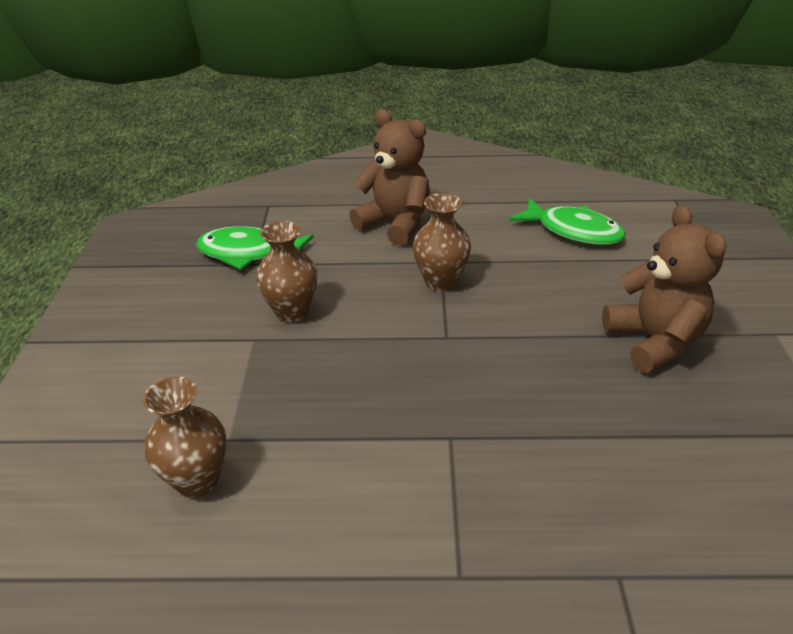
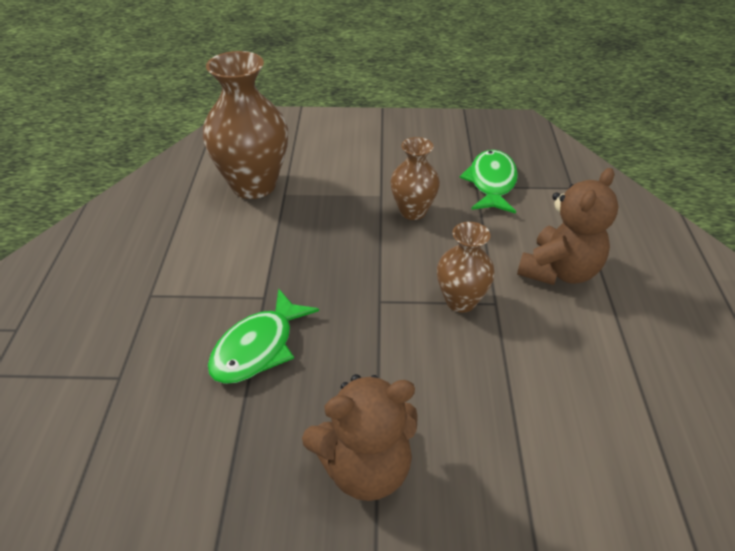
camera: 90 degrees right, 5 degrees up
(197, 480) = (254, 185): brown vase -> brown vase, size x1.75
(573, 231) = (580, 430): green fish -> green fish (258, 347)

